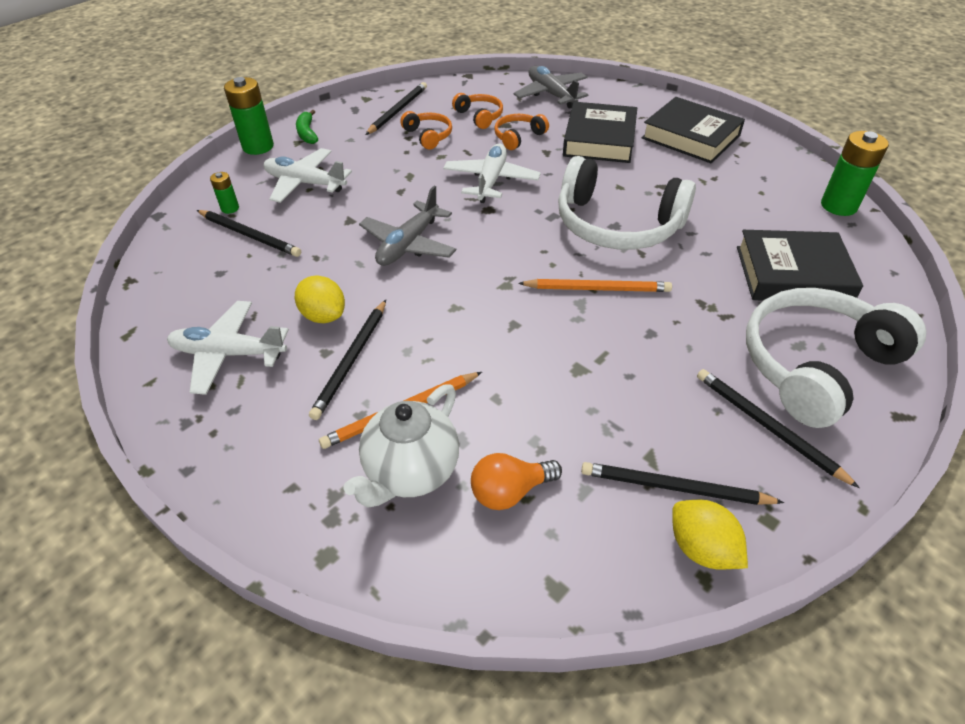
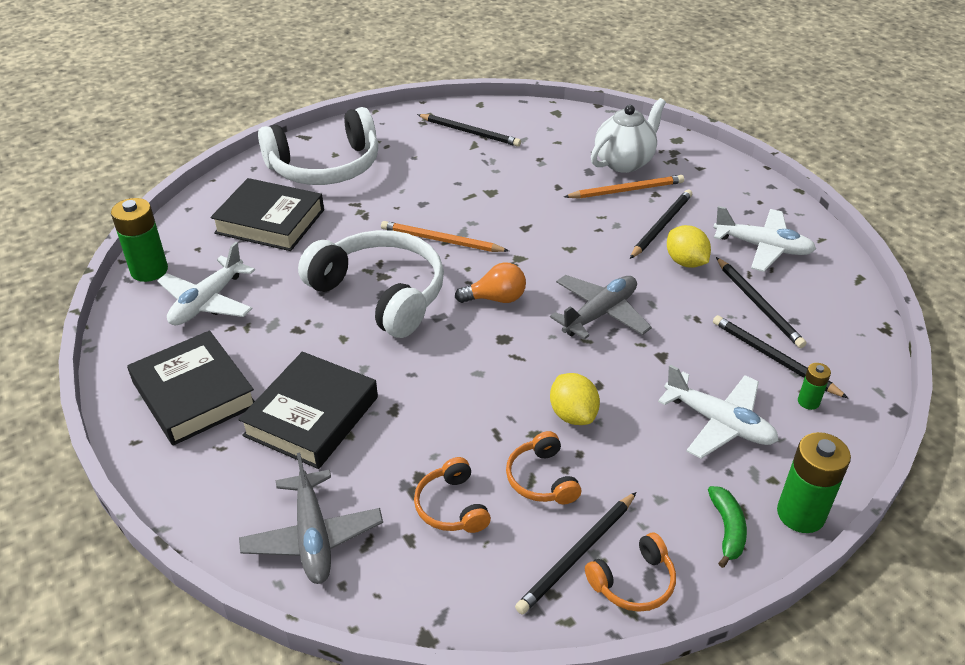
camera: 165 degrees left, 5 degrees down
(491, 181) = (485, 377): white plane -> white plane (207, 302)
(510, 491) = (566, 145): orange light bulb -> orange light bulb (496, 298)
(518, 137) = (416, 446): orange headphones -> orange headphones (633, 582)
(701, 548) = (473, 112): yellow lemon -> yellow lemon (573, 414)
(768, 427) = (391, 145): black pencil -> black pencil (758, 304)

